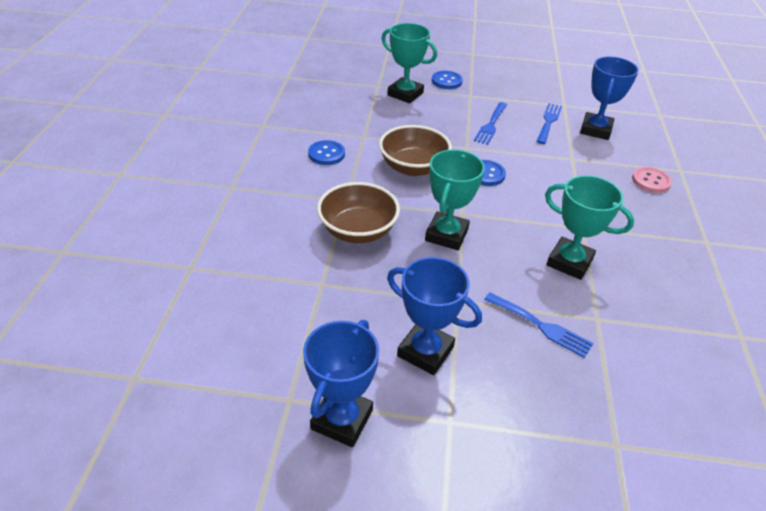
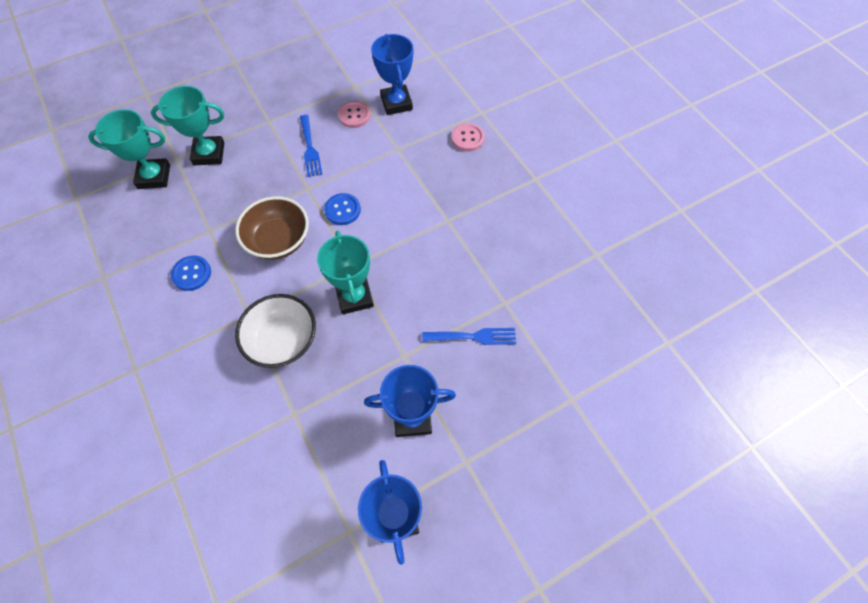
camera: 35 degrees left, 20 degrees up
(358, 231) = (283, 341): brown bowl -> white bowl
(446, 81) = (235, 114): blue button -> none
(548, 121) = (354, 115): blue fork -> pink button
(569, 262) = (458, 262): turquoise trophy -> turquoise trophy (154, 177)

